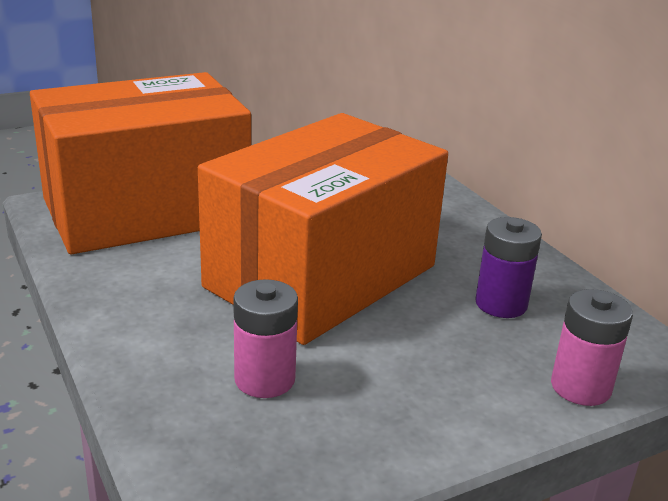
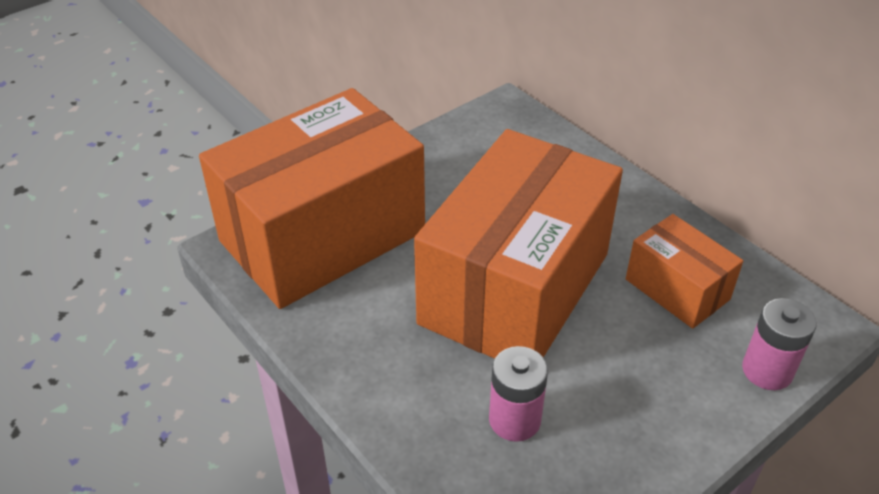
camera: 10 degrees left, 15 degrees up
(501, 304) = (677, 289): purple battery -> orange box

